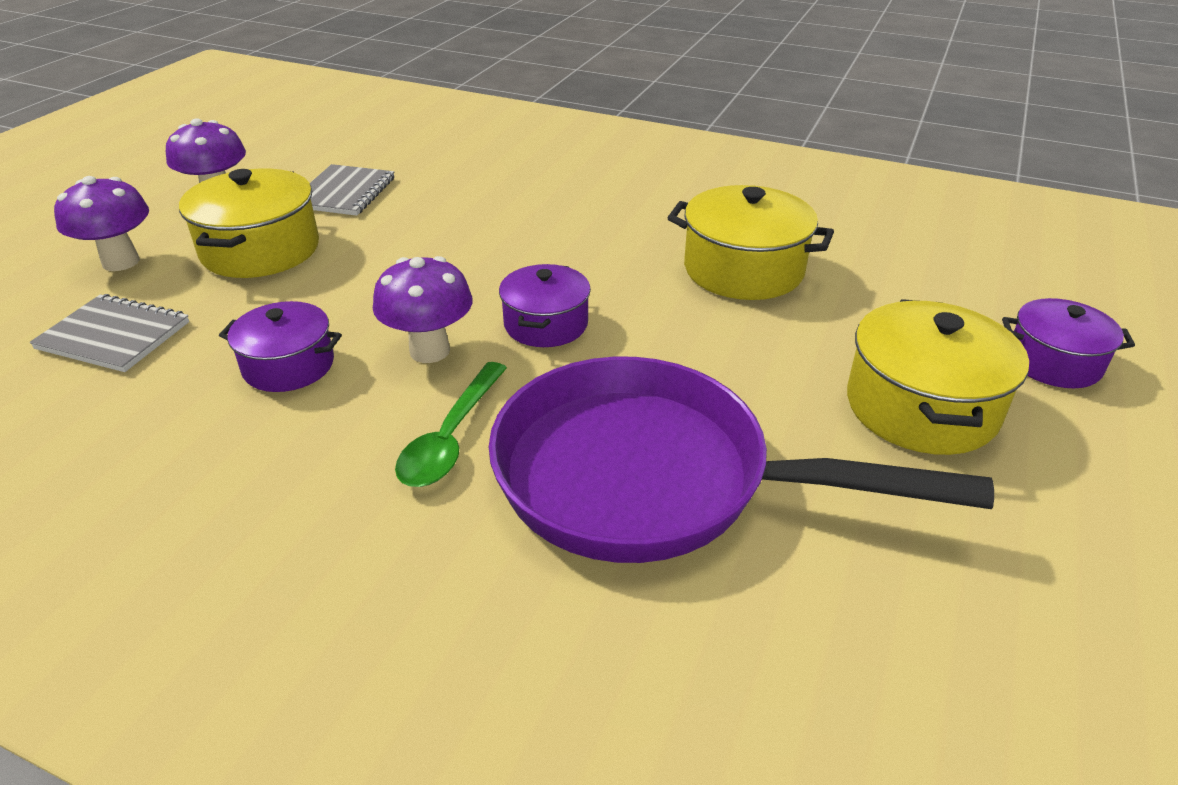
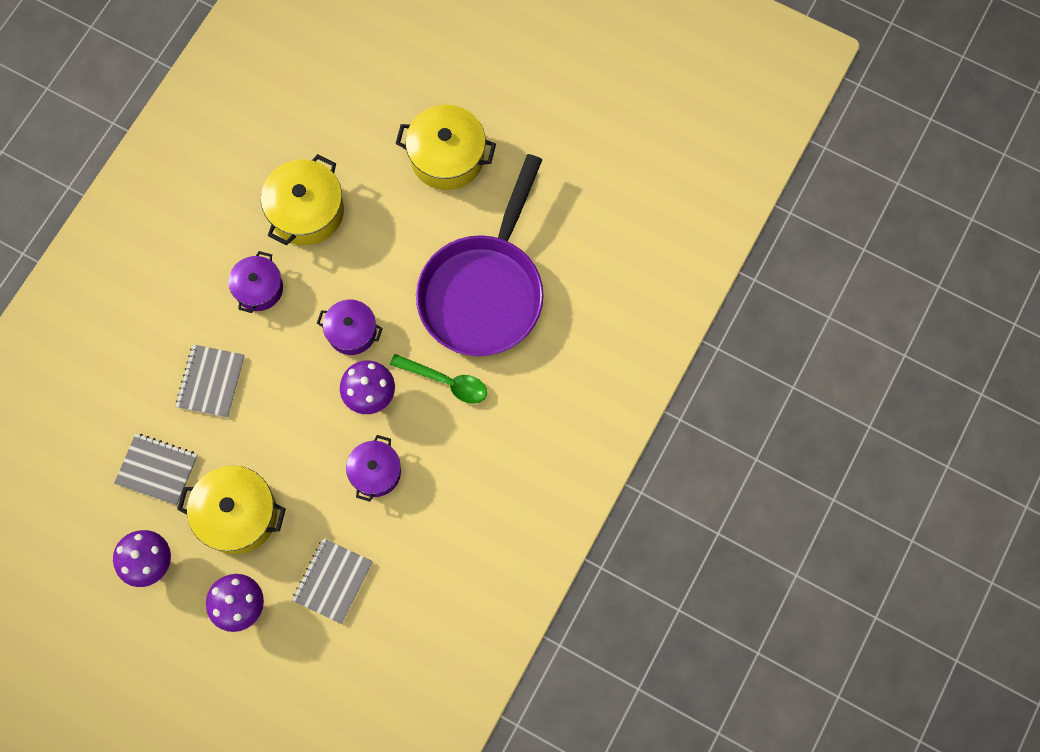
camera: 85 degrees left, 35 degrees up
(463, 217) = (210, 381): none -> grey notebook
(1053, 362) = (419, 80): purple pot -> purple pot (259, 288)

